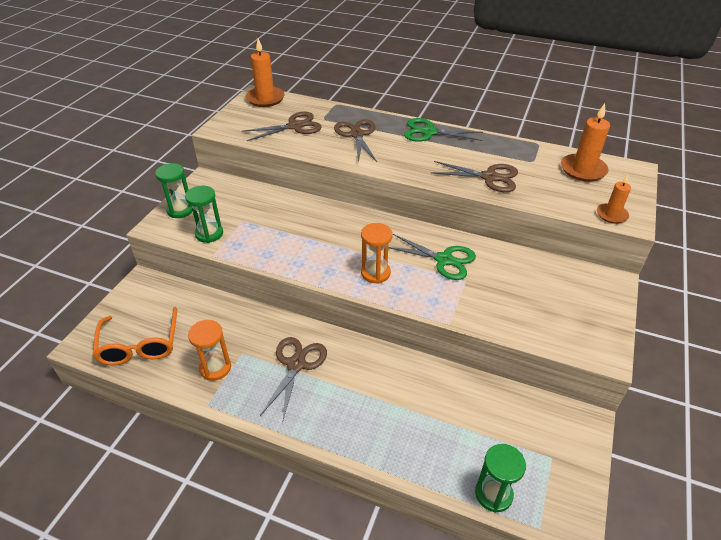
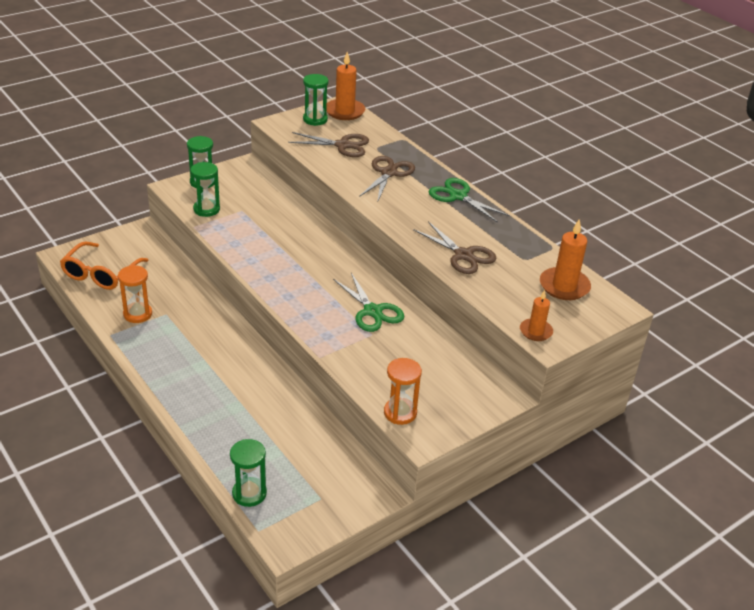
camera: 30 degrees right, 5 degrees down
(248, 114) = (315, 119): none -> green hourglass
(296, 364) = (196, 340): brown scissors -> none
(375, 273) = (303, 295): orange hourglass -> orange hourglass (400, 413)

